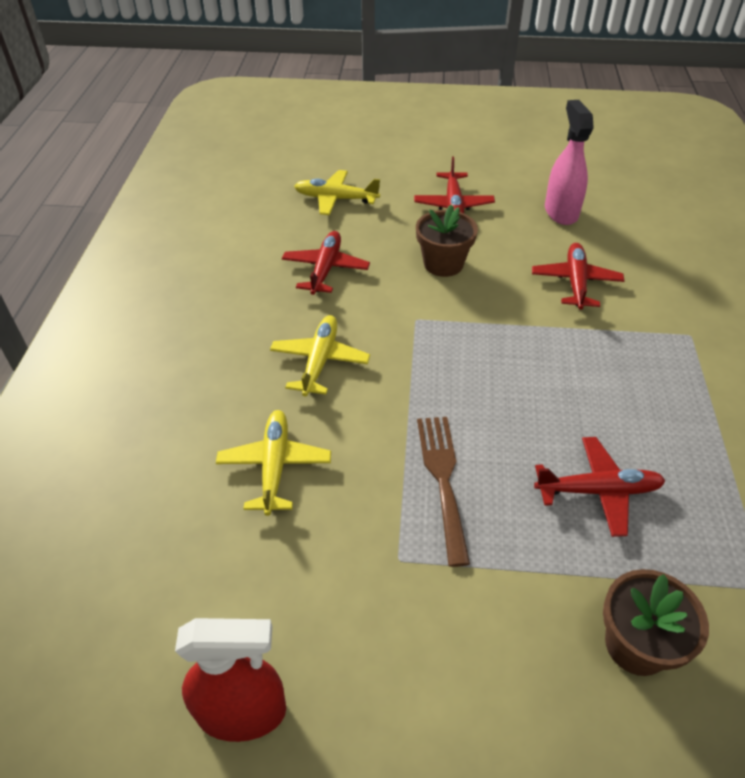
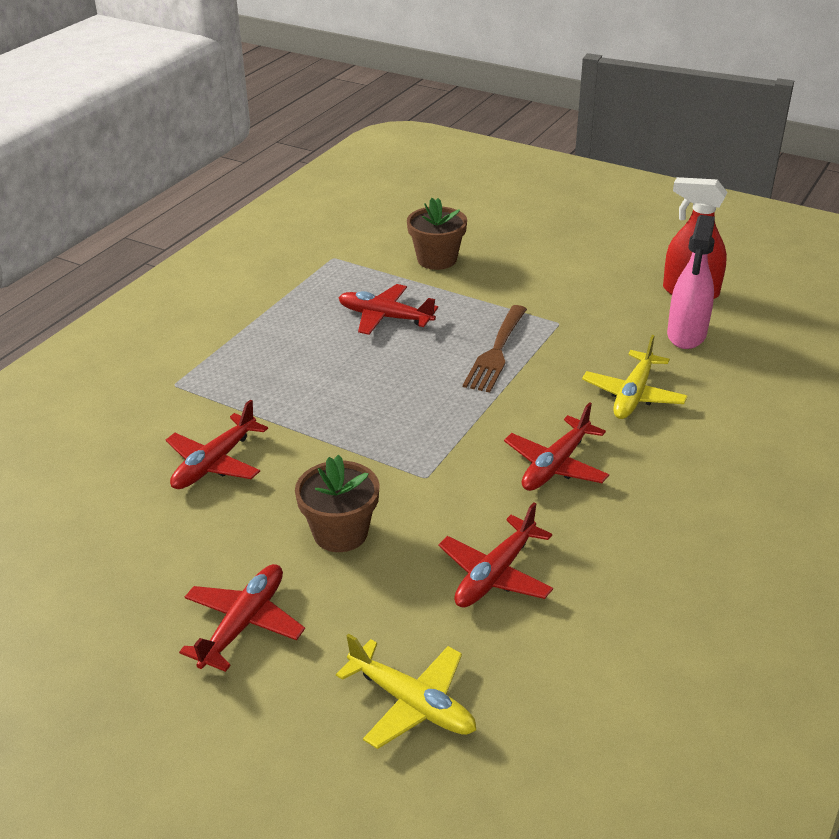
camera: 155 degrees left, 10 degrees down
(319, 361) = (556, 465): yellow plane -> red plane
(561, 212) = (114, 559): pink spray bottle -> pink spray bottle (686, 335)

